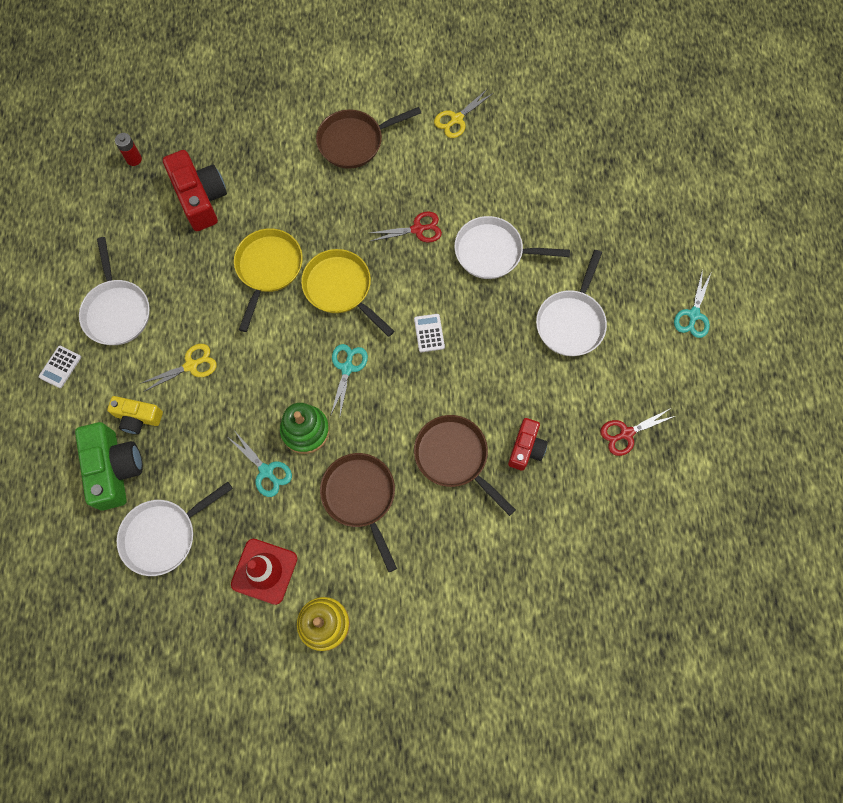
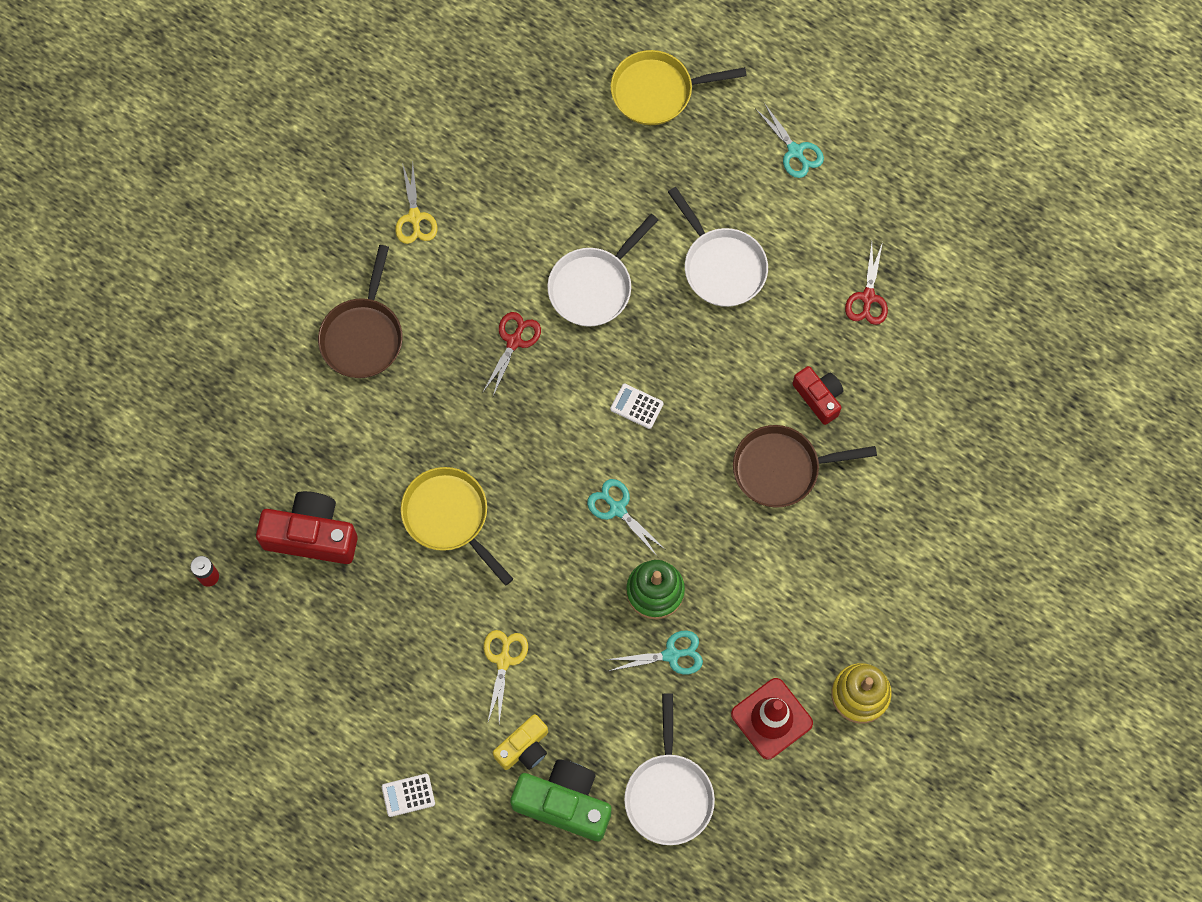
camera: 55 degrees left, 0 degrees up
(60, 367) = (408, 795): white calculator -> white calculator turned 105 degrees clockwise
(117, 311) = (384, 700): white pan -> none
(340, 288) = (525, 459): yellow pan -> yellow pan (657, 91)
(360, 497) = (760, 582): brown pan -> none

